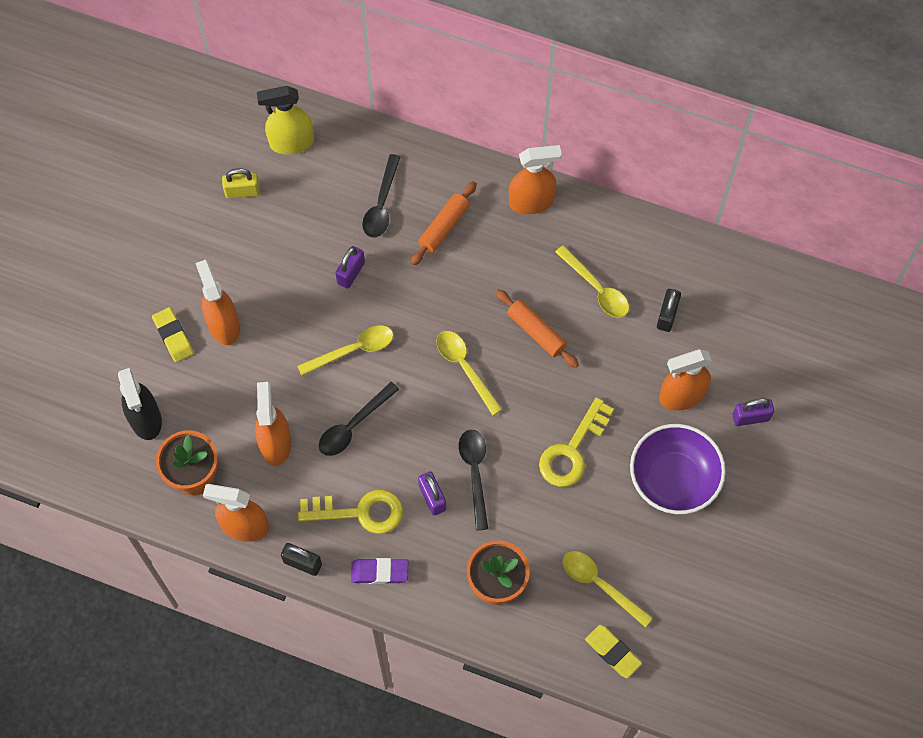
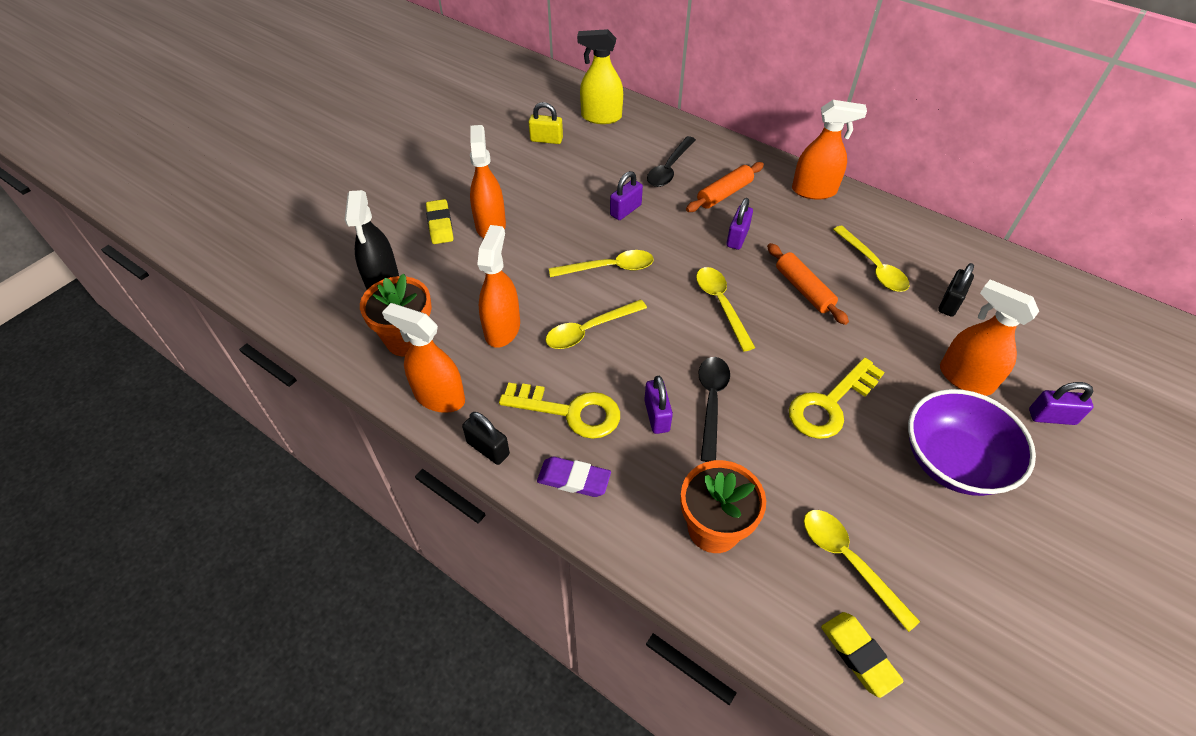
camera: 15 degrees right, 15 degrees down
(353, 425) = (589, 330): black spoon -> yellow spoon
(466, 283) = (737, 238): none -> purple padlock
(681, 396) = (965, 378): orange spray bottle -> orange spray bottle turned 45 degrees clockwise

